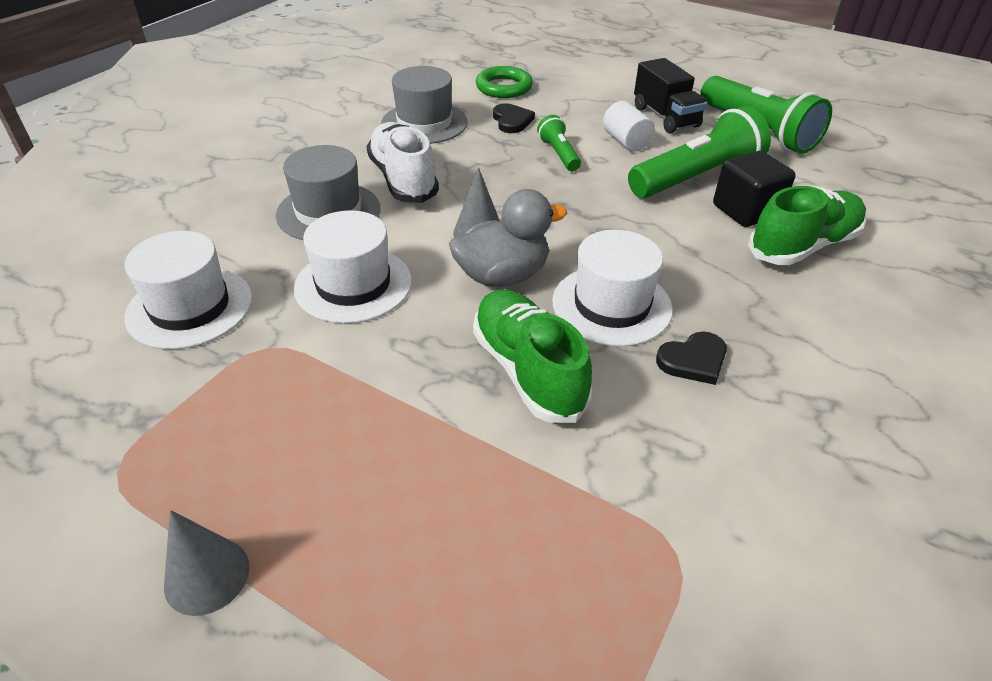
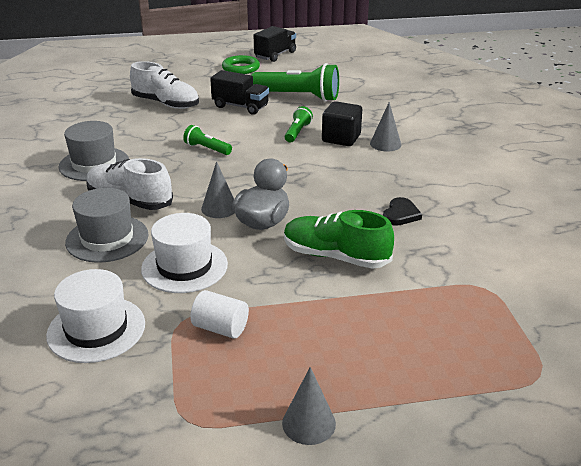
camera: 40 degrees left, 10 degrees down
(504, 87) = (117, 124): green ring -> green ring (241, 68)
(512, 121) = (151, 141): black heart -> none
(583, 83) = (166, 104): none -> white shoe
(611, 305) = (335, 209): white hat -> none
(626, 141) = (236, 128): white cylinder -> white cylinder (220, 328)
(696, 178) = (297, 132): green flashlight -> green flashlight, size x0.50
(796, 66) = (275, 55): none -> black truck
(803, 246) = (385, 144): green shoe -> grey cone

